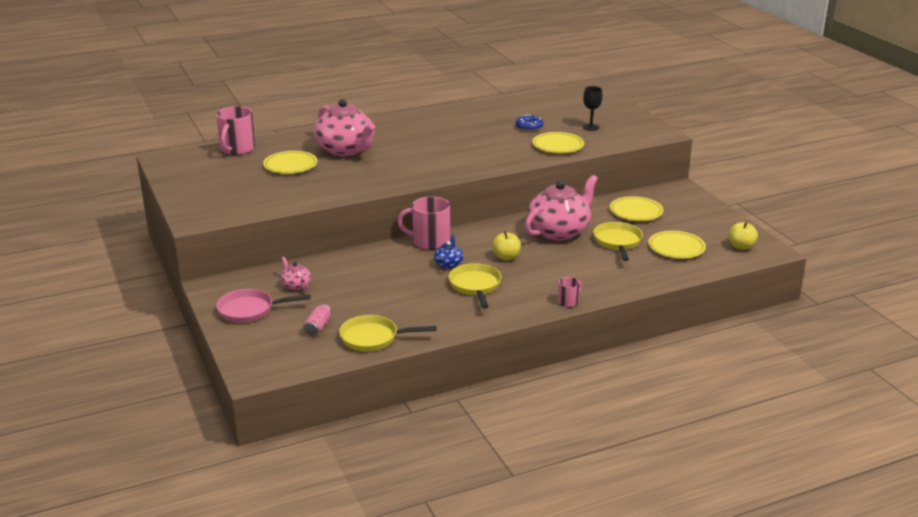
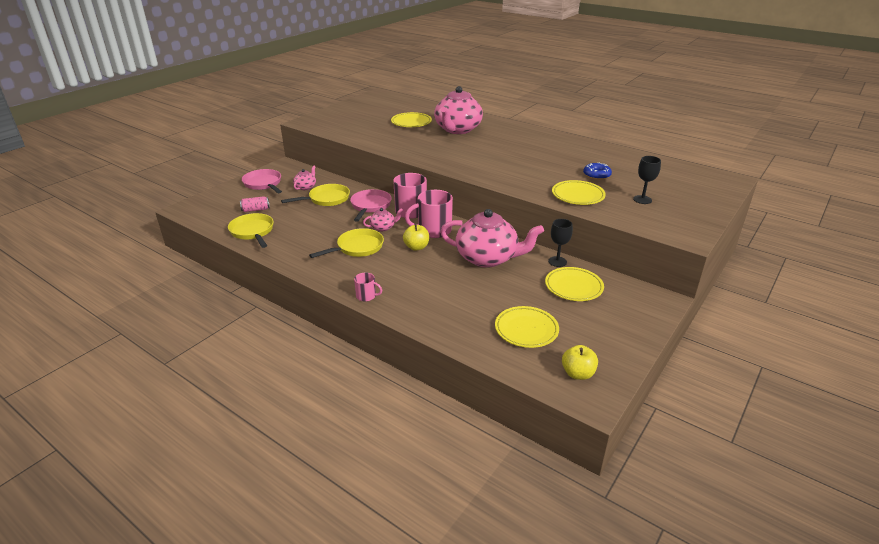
camera: 60 degrees right, 5 degrees up
(237, 149) = (417, 104): pink mug -> pink mug (433, 230)
(393, 259) = (370, 206): none -> pink pan
(448, 264) = (383, 227): blue teapot -> pink teapot
(593, 205) = (557, 261): none -> black goblet
(618, 242) = (500, 293): yellow pan -> yellow pan (326, 199)

